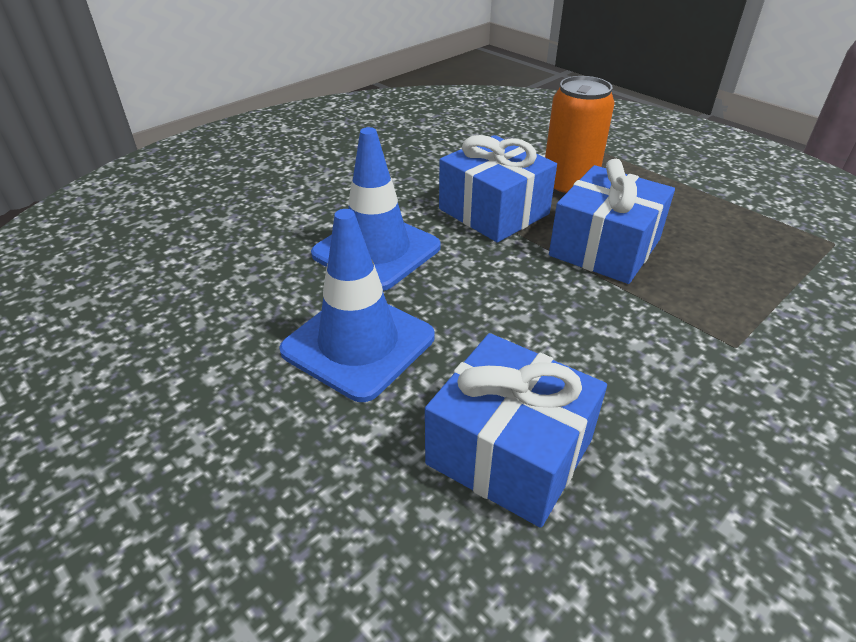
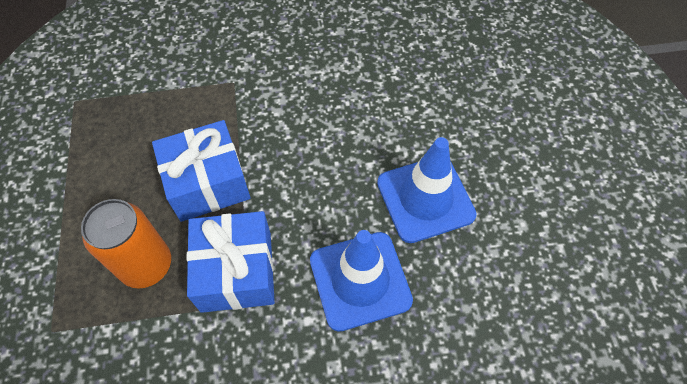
camera: 145 degrees left, 20 degrees up
(509, 452) = (394, 98): blue gift -> none

